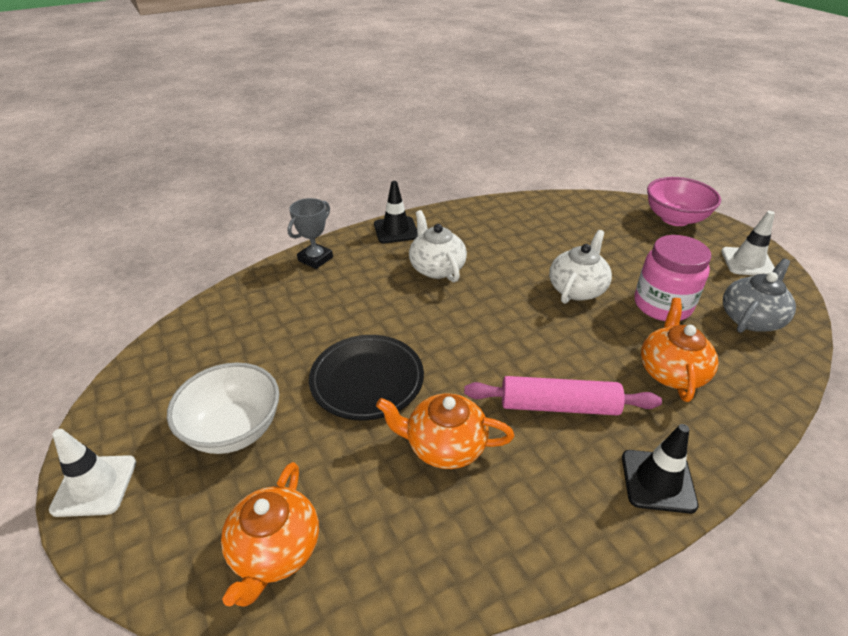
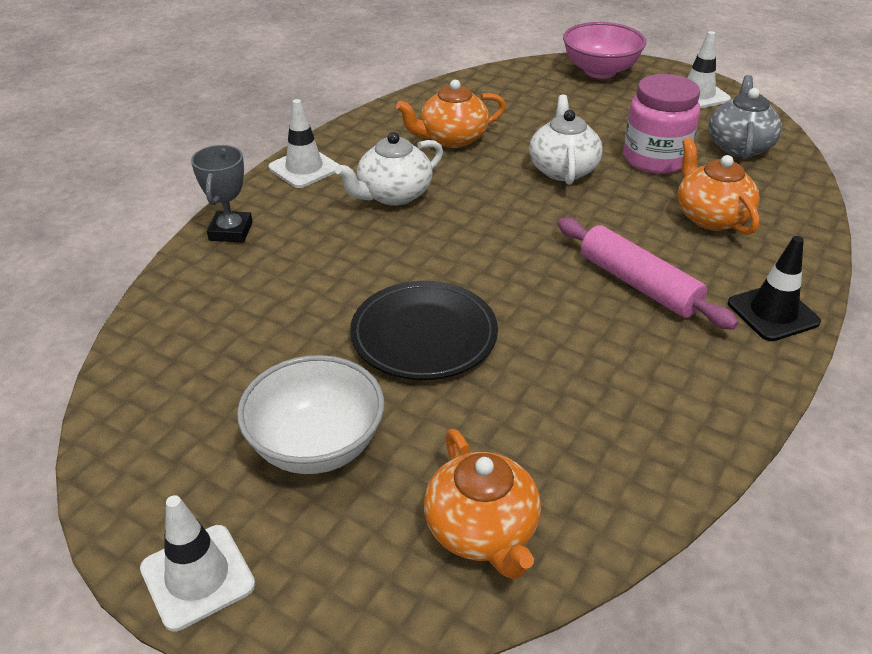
camera: 30 degrees left, 0 degrees up
(396, 230) = (304, 168): black traffic cone -> white traffic cone
(436, 268) = (393, 195): white teapot -> white teapot turned 75 degrees counterclockwise
(444, 446) = (563, 363): orange teapot -> orange teapot (452, 139)
(559, 406) = (638, 284): pink rolling pin -> pink rolling pin turned 75 degrees clockwise

